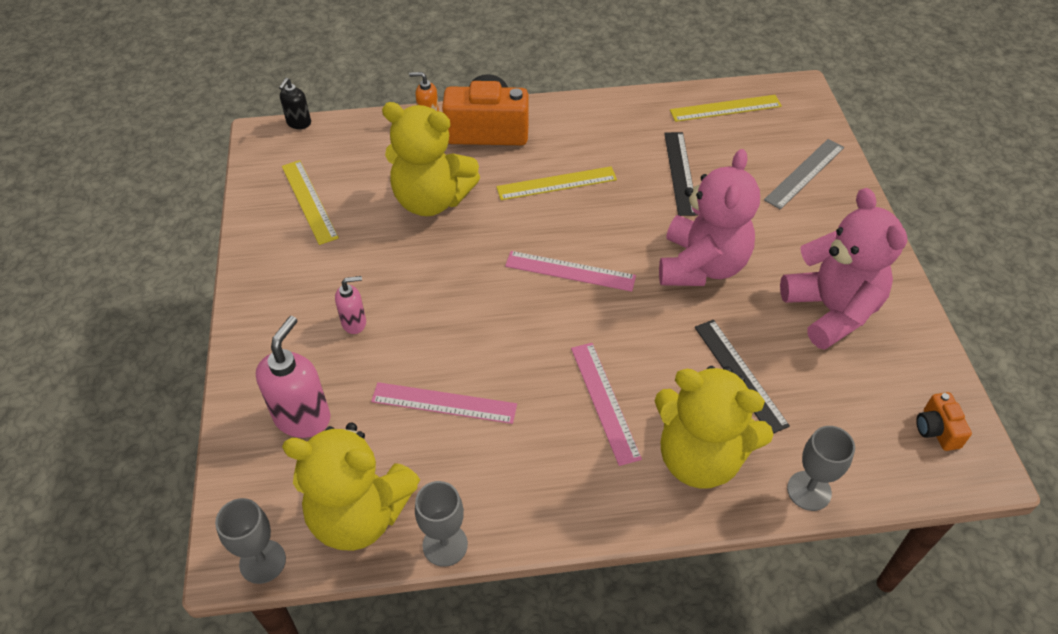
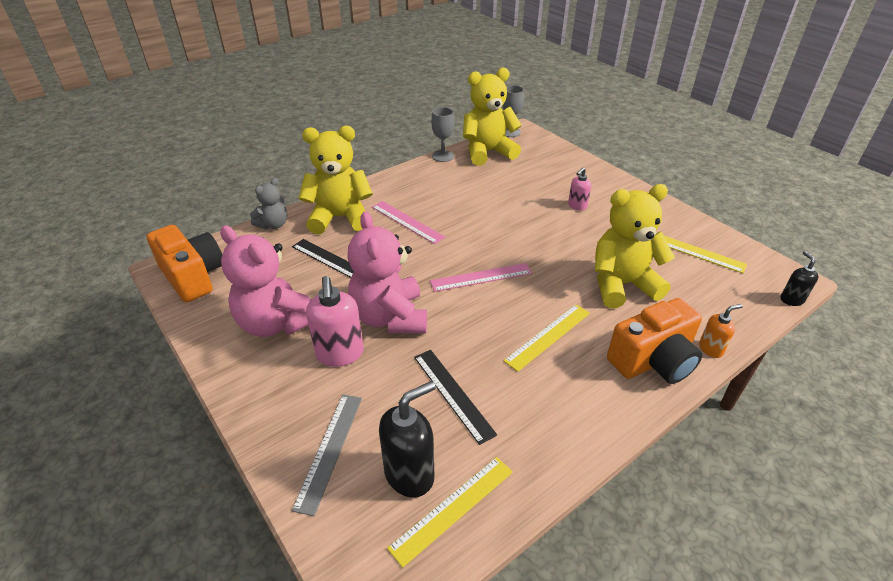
camera: 150 degrees right, 10 degrees down
(303, 417) = (551, 168): pink soap dispenser -> pink soap dispenser (340, 354)
(444, 403) = (491, 193): pink ruler -> none
(746, 136) = (410, 474): none -> black soap dispenser
(809, 491) = (273, 224): grey goblet -> grey teddy bear
(936, 430) = (193, 276): orange camera -> orange camera, size x2.10

